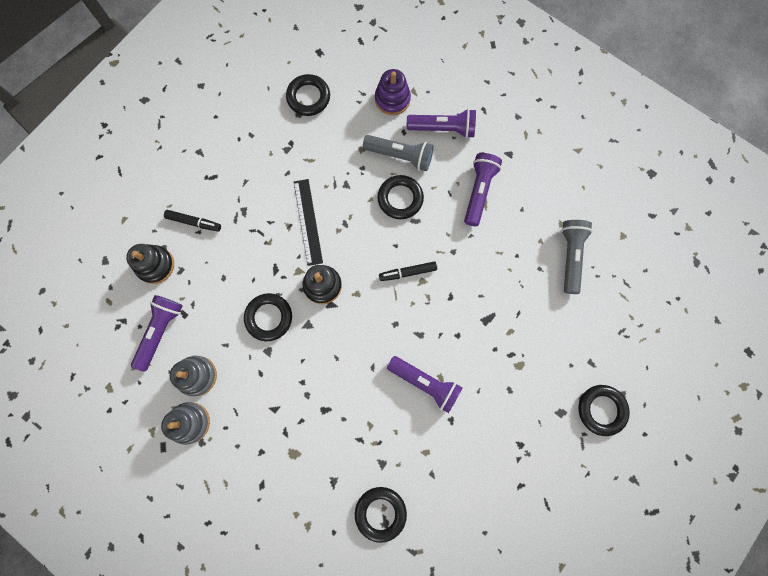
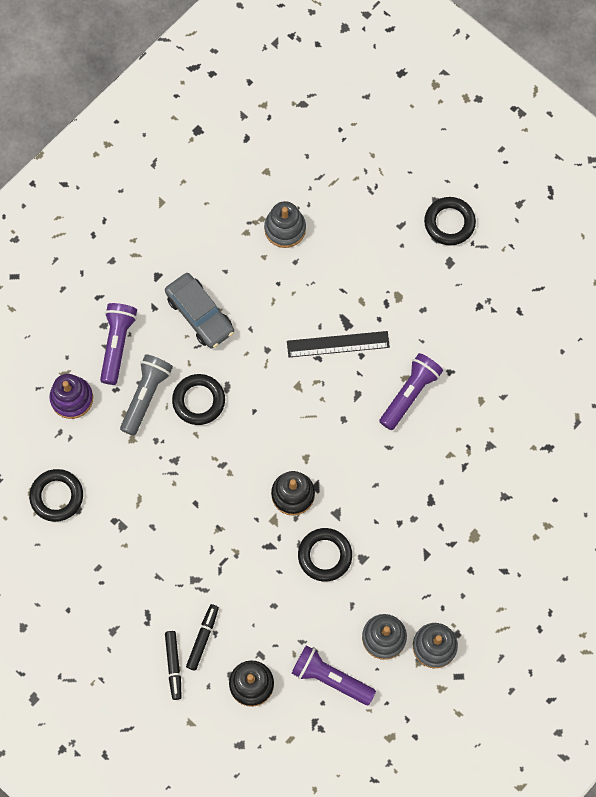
camera: 85 degrees left, 5 degrees down
(308, 221) = (215, 506): black ruler -> black ruler (338, 344)
(380, 513) = (538, 451): black ring -> none
(407, 272) = (286, 400): black marker -> black marker (173, 665)
(478, 192) = (200, 314): purple flashlight -> grey car
(570, 257) = (285, 229): grey flashlight -> grey stacking toy

